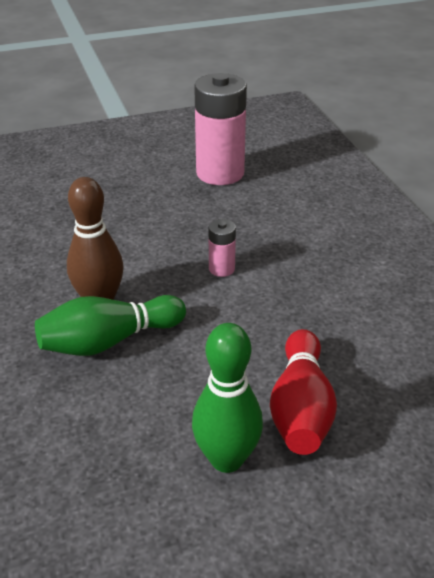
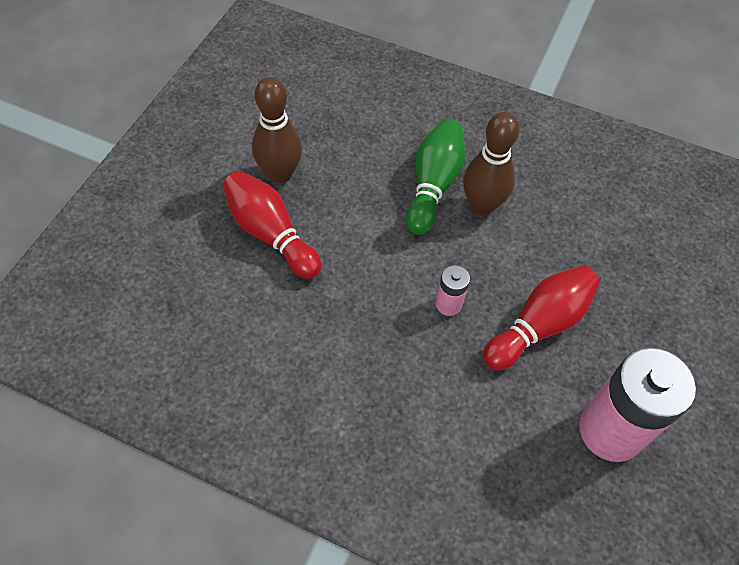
camera: 130 degrees right, 20 degrees up
(182, 225) = (539, 325): none -> red bowling pin
(226, 459) = (280, 174): green bowling pin -> brown bowling pin

